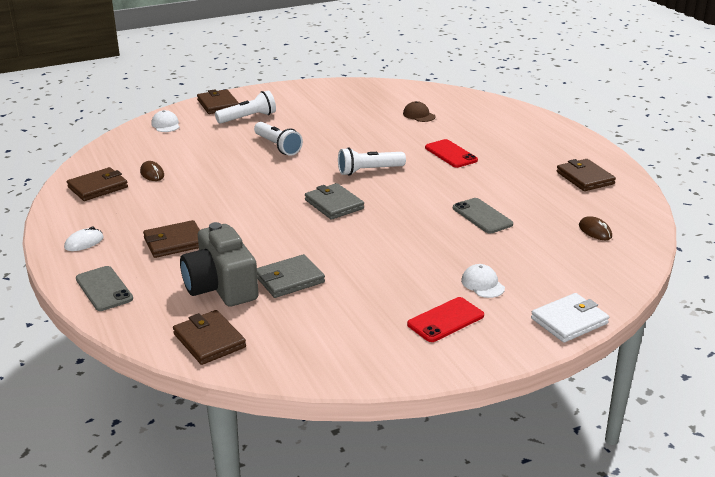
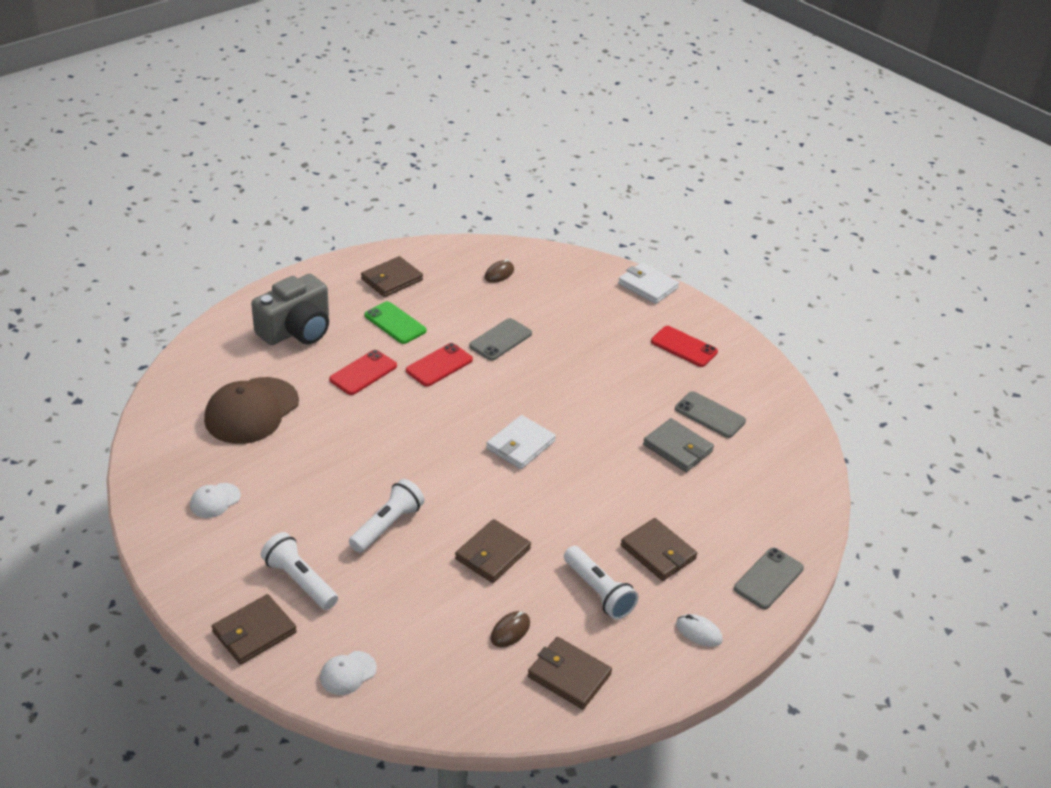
camera: 110 degrees left, 10 degrees up
(209, 340) = (795, 477): brown wallet -> brown wallet (492, 554)
(221, 286) = (715, 492): grey camera -> grey camera (296, 330)
(327, 310) = (710, 415): none -> grey phone
(334, 204) = (520, 445): grey wallet -> white wallet
(369, 171) = (429, 431): white flashlight -> white flashlight (598, 592)
(419, 115) = (251, 411): brown cap -> brown cap, size x2.11
(452, 184) = (439, 365): none -> red phone
(482, 284) = (620, 331): white cap -> white cap (215, 500)
(516, 173) = (395, 323): none -> green phone

